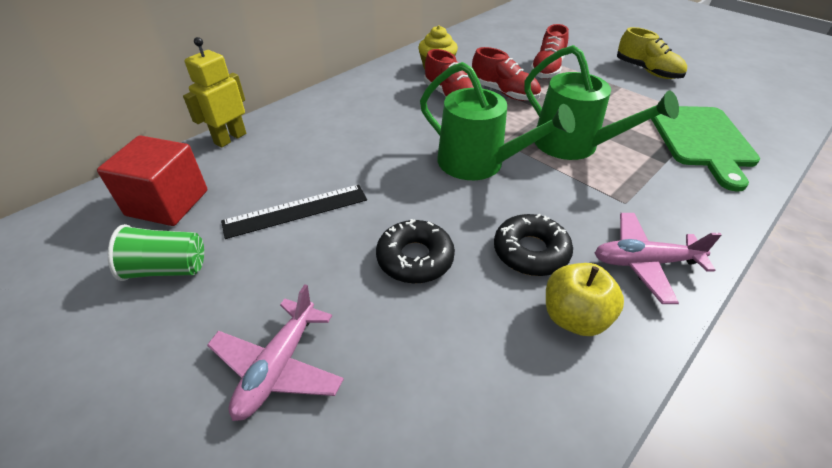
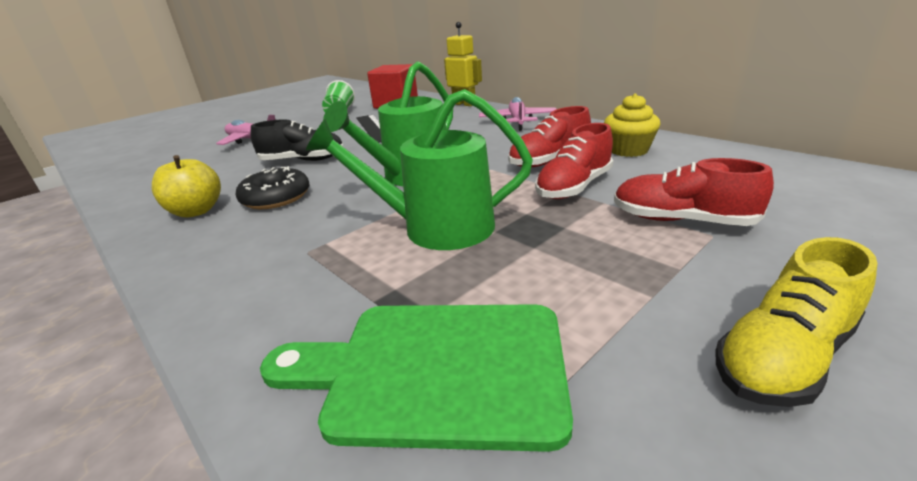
camera: 95 degrees right, 15 degrees down
(415, 258) = (303, 160): black donut -> black shoe
(573, 145) = (436, 227): green watering can -> green watering can turned 45 degrees clockwise
(644, 262) = (214, 250): pink plane -> pink plane (518, 121)

